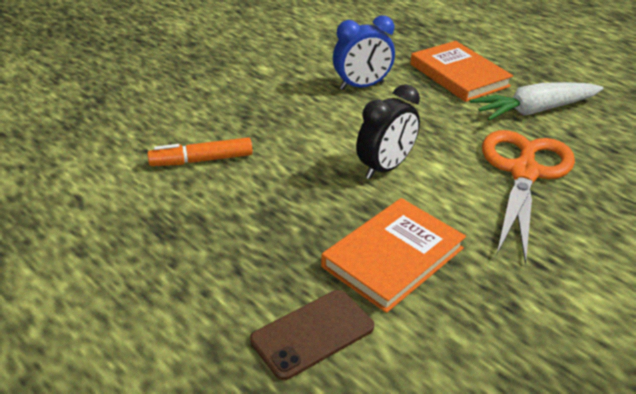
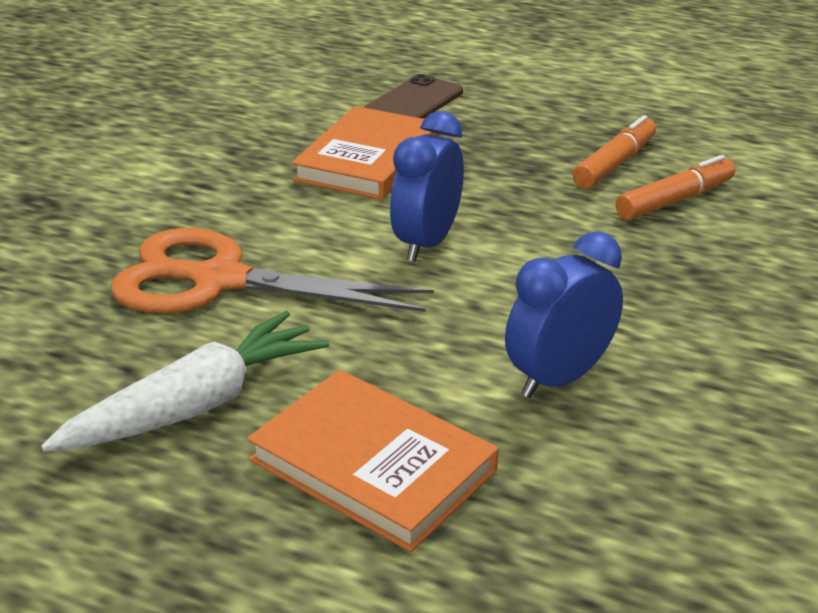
camera: 160 degrees right, 5 degrees down
(205, 201) = (615, 164): none -> orange marker
(385, 168) = (427, 243): black clock -> blue clock
(524, 172) = (219, 280): orange scissors -> orange scissors turned 105 degrees clockwise

